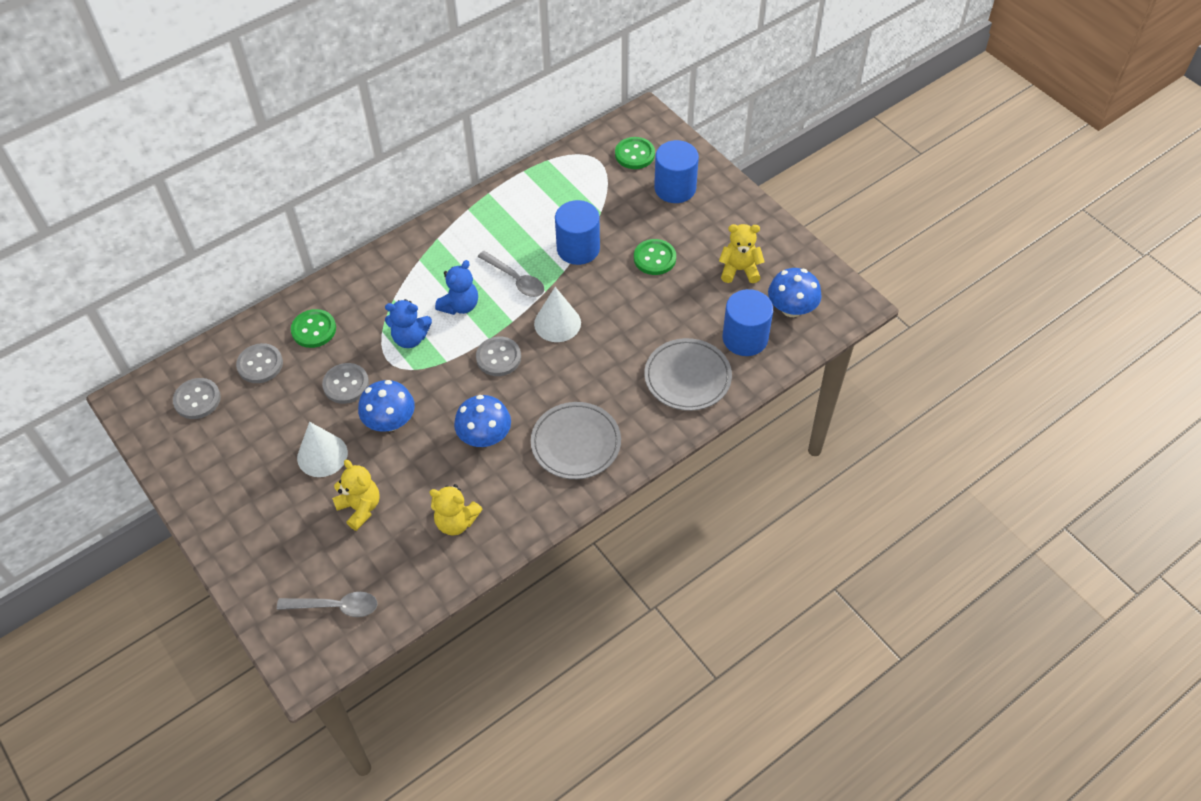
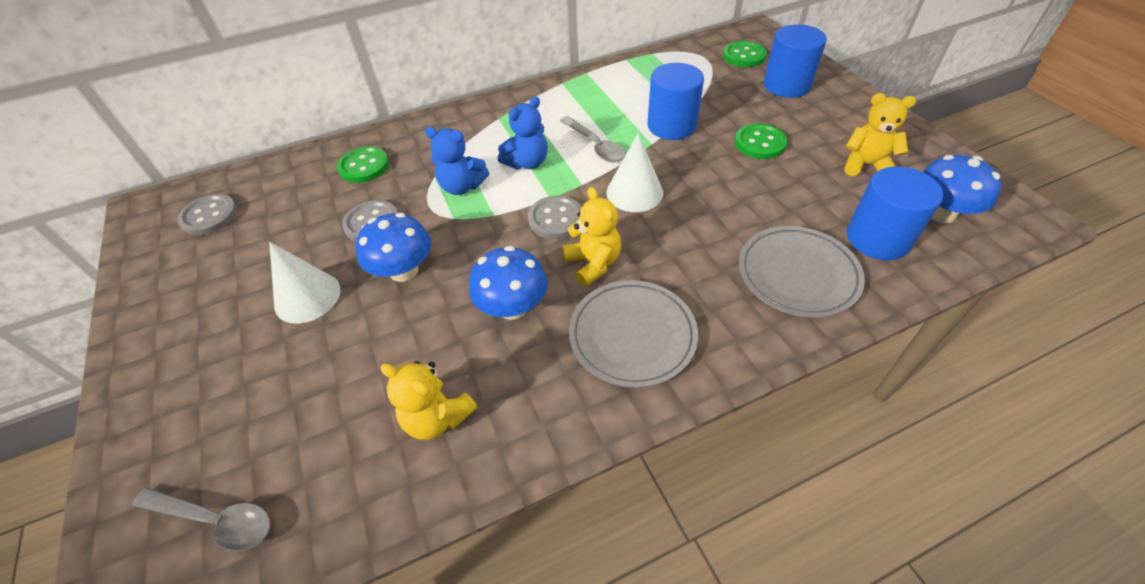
camera: 15 degrees right, 5 degrees down
(260, 364) = (292, 191): grey button -> none
(360, 508) = (320, 373): yellow teddy bear -> yellow teddy bear (593, 264)

